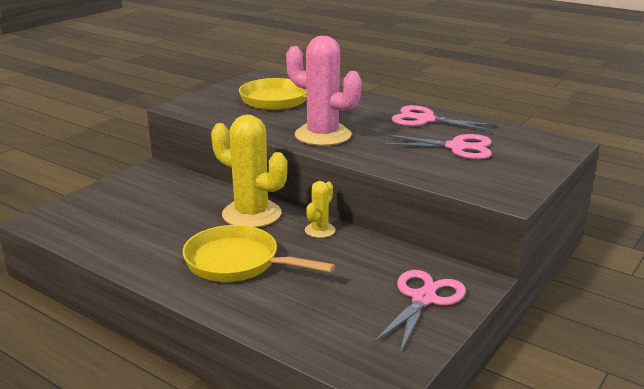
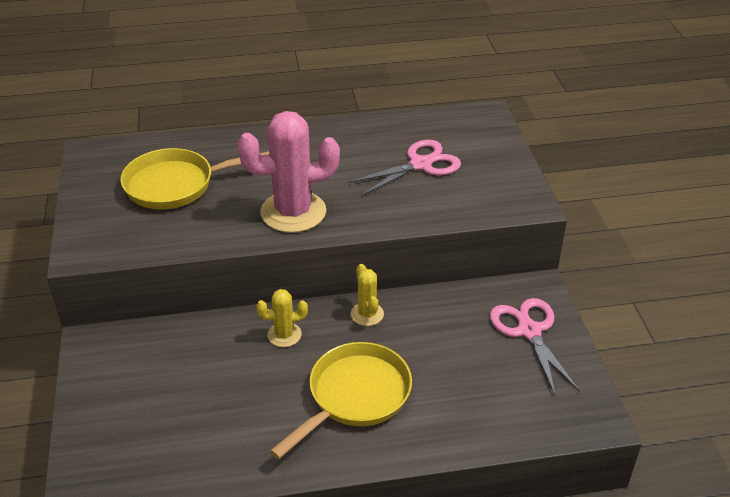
camera: 45 degrees left, 15 degrees up
(237, 263) = (355, 396): yellow pan -> yellow pan turned 150 degrees clockwise
(251, 214) = (284, 335): yellow cactus -> yellow cactus, size x0.50
(425, 120) = (347, 140): pink scissors -> none

